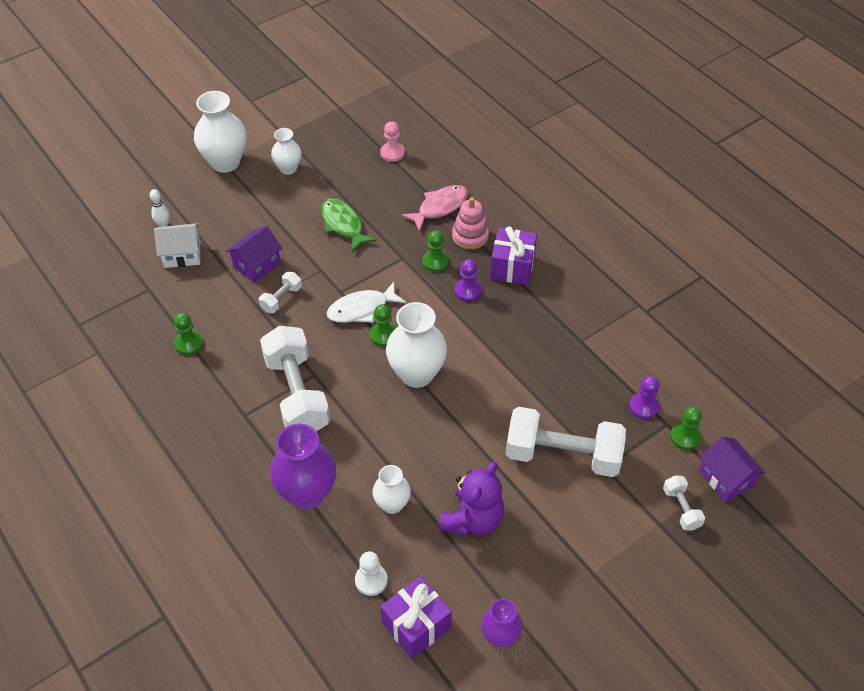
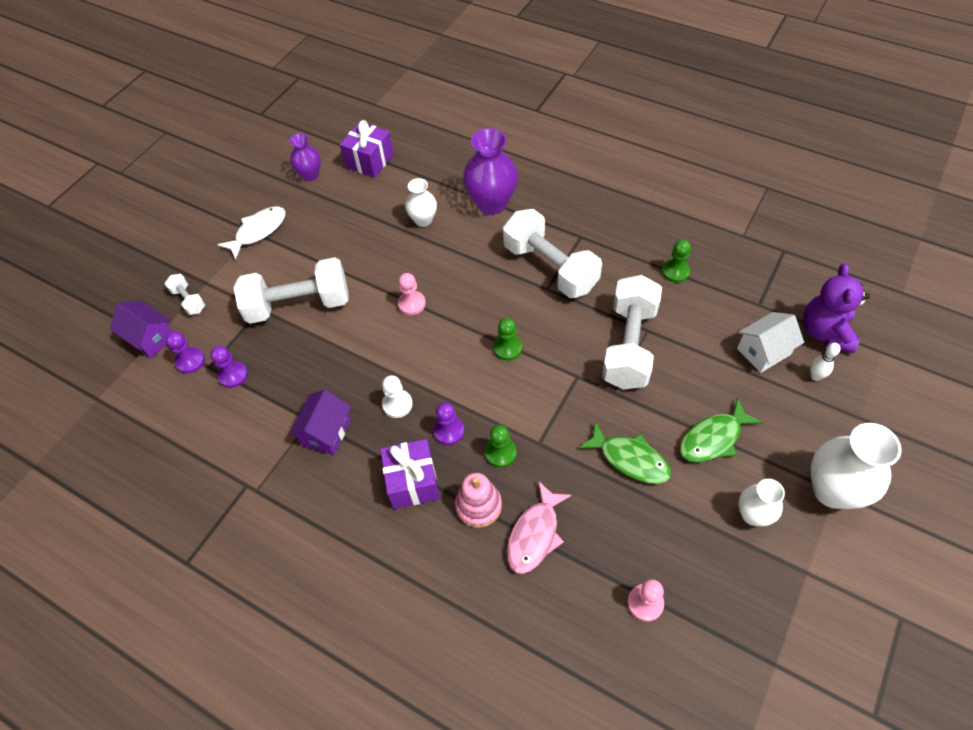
camera: 160 degrees right, 5 degrees up
(257, 265) = (682, 371): purple house -> purple house (326, 432)
(274, 215) = (713, 438): none -> green fish
(281, 299) = (629, 345): white dumbbell -> white dumbbell, size x2.20
(361, 309) = (545, 366): white fish -> white fish (258, 231)
(371, 580) = (413, 172): white pawn -> white pawn (397, 404)
(416, 374) = (456, 324): white vase -> none
(449, 410) = (411, 304): none -> pink pawn
(473, 519) = (356, 233): purple teddy bear -> purple teddy bear (825, 332)
(685, 437) = (190, 361): green pawn -> purple pawn

